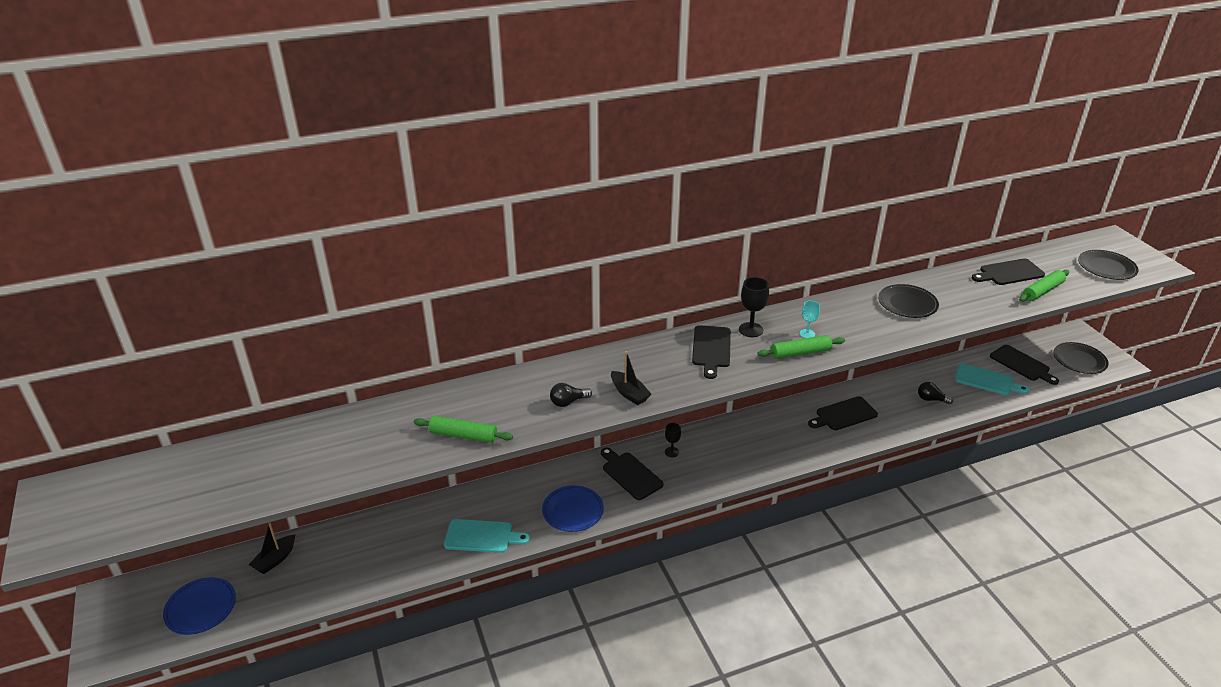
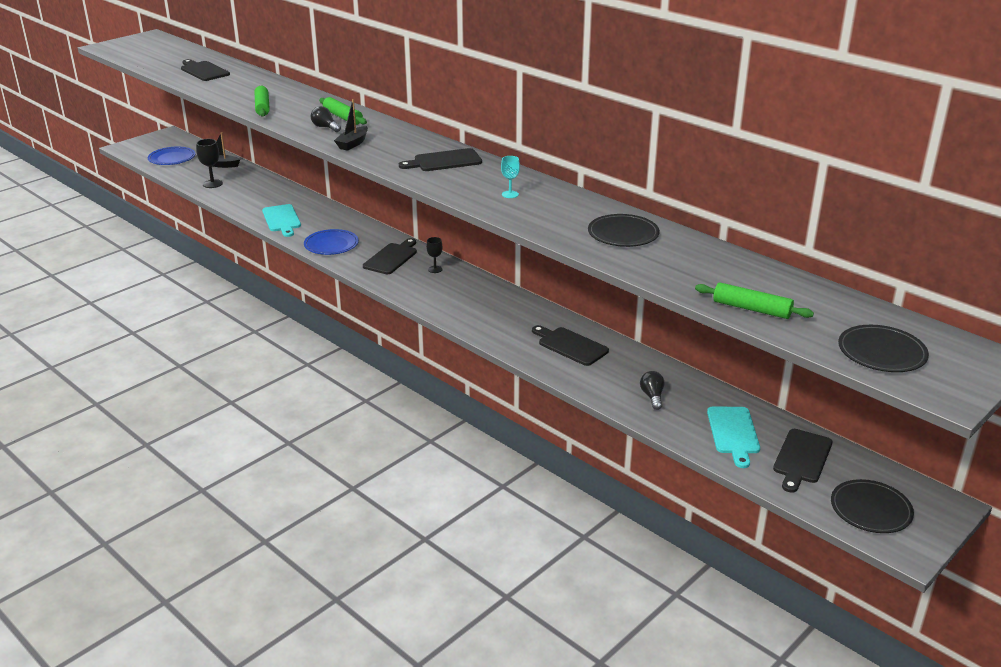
camera: 65 degrees right, 5 degrees down
(750, 330) = (491, 171): black goblet -> black goblet (212, 184)
(800, 353) = (474, 195): green rolling pin -> green rolling pin (343, 117)
(1009, 273) = (771, 285): black cutting board -> black cutting board (204, 71)

